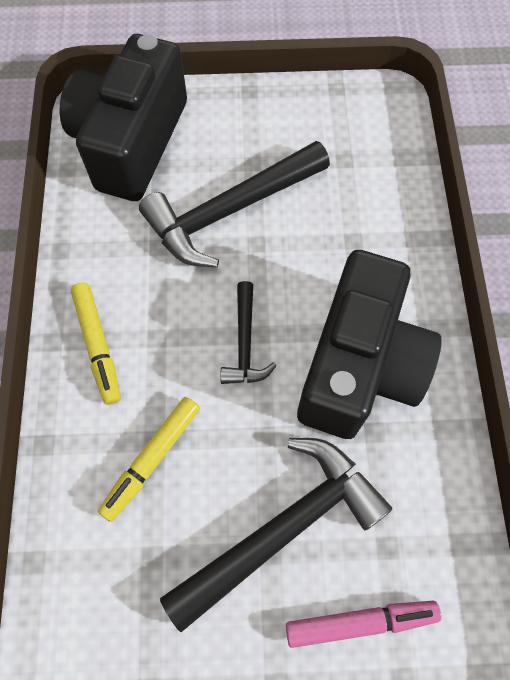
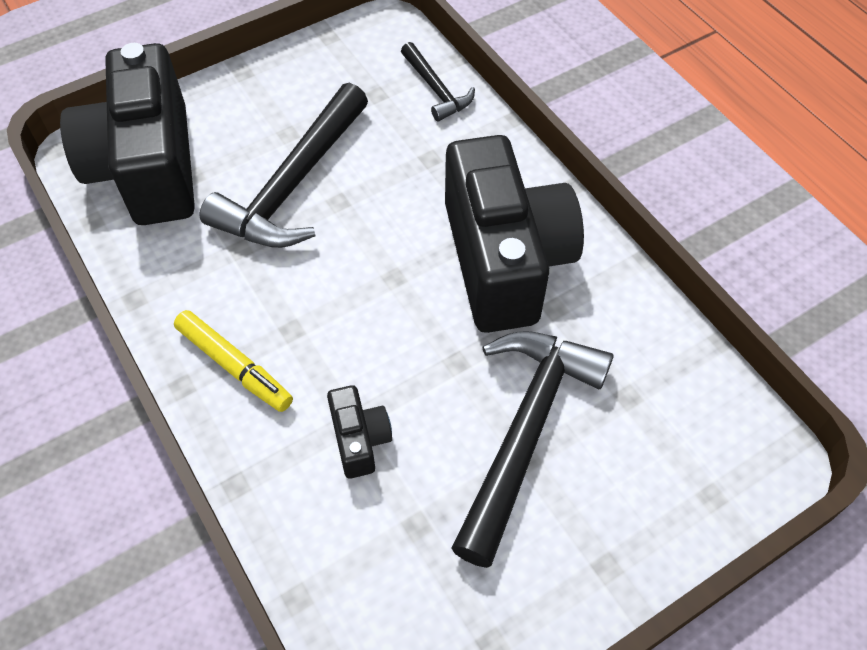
camera: 30 degrees left, 10 degrees down
(152, 459) = (359, 439): yellow marker -> black camera
(245, 343) = (384, 292): black hammer -> black hammer (436, 89)
(360, 621) = (645, 470): pink marker -> none

